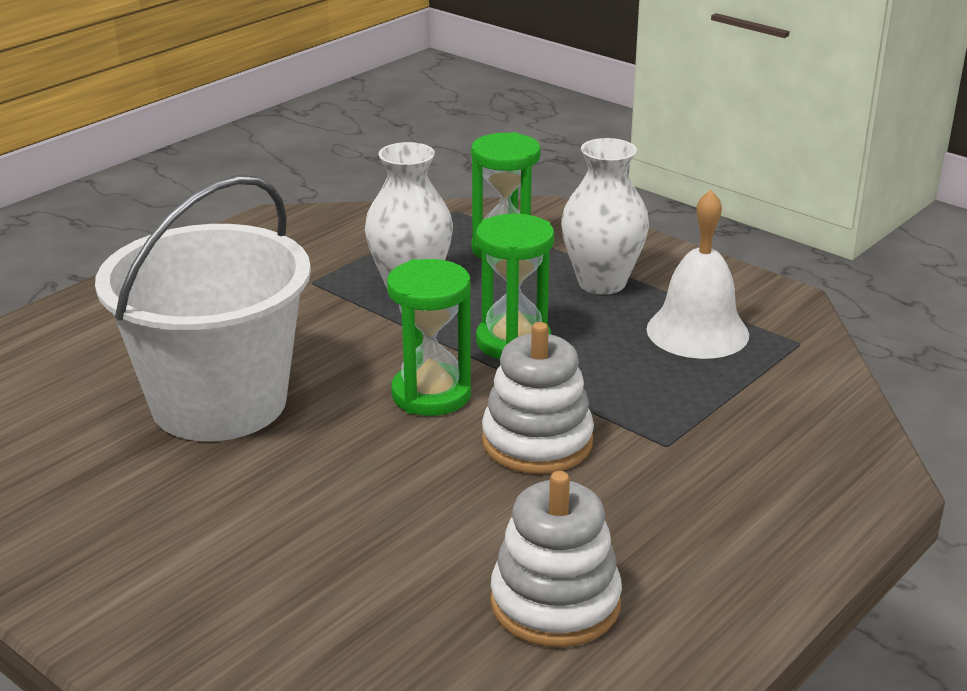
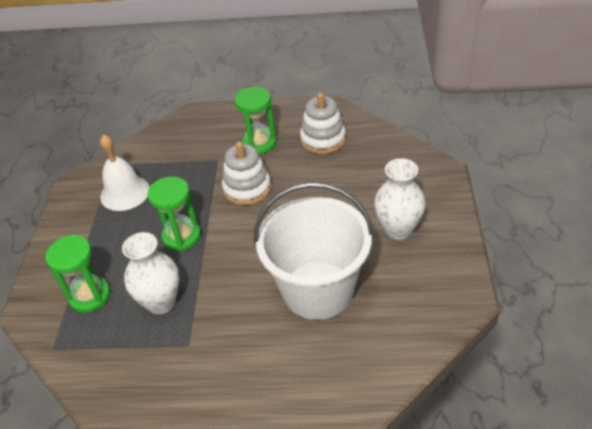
camera: 125 degrees left, 15 degrees up
(431, 394) = (245, 233): green hourglass -> green hourglass (259, 143)
(602, 283) = (101, 242): white vase -> white vase (398, 230)

